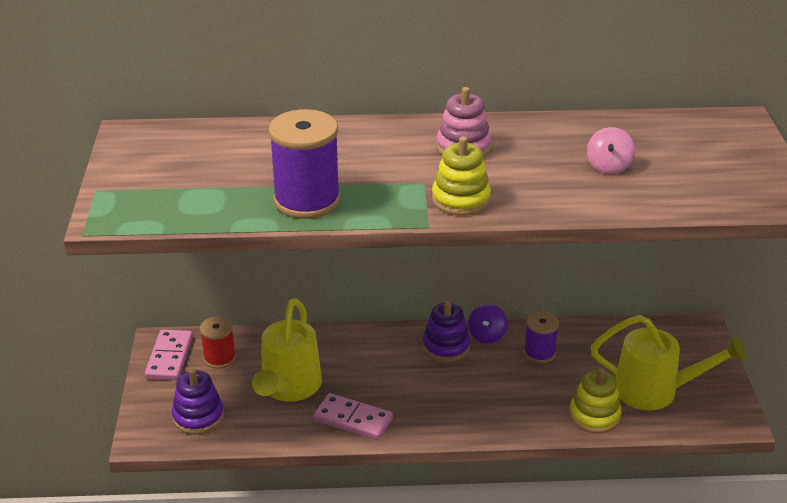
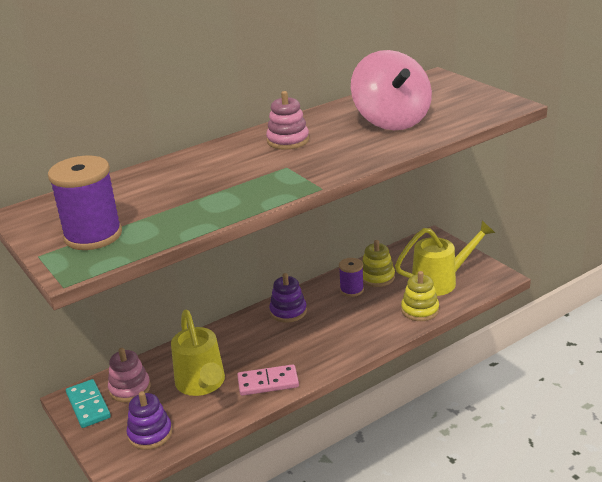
camera: 30 degrees left, 5 degrees down
(169, 357) = (88, 405): pink domino -> turquoise domino
(219, 358) = (130, 388): red spool -> pink stacking toy
(307, 201) = (218, 204): purple spool -> purple spool (93, 235)
(461, 199) = (323, 167): yellow stacking toy -> yellow stacking toy (377, 277)
(487, 335) = (308, 294): purple spinning top -> none
(608, 166) = (391, 121): pink spinning top -> pink spinning top, size x2.41

